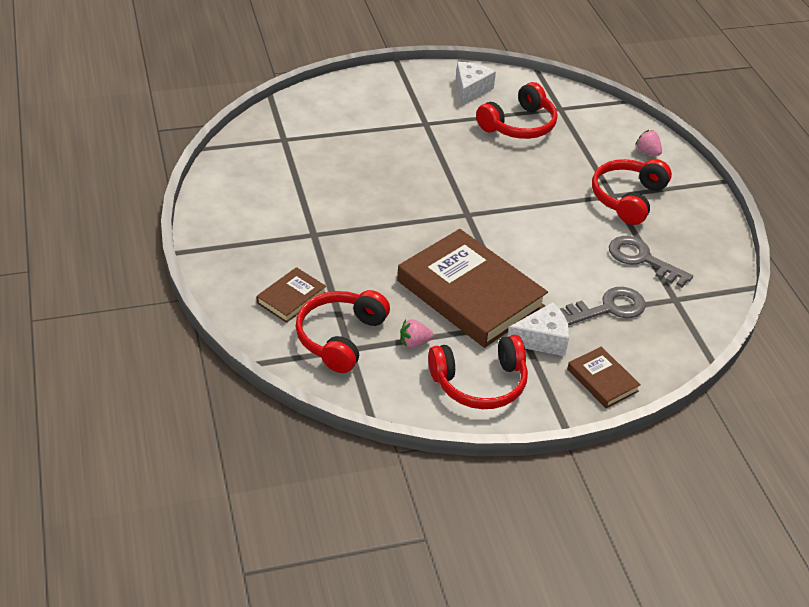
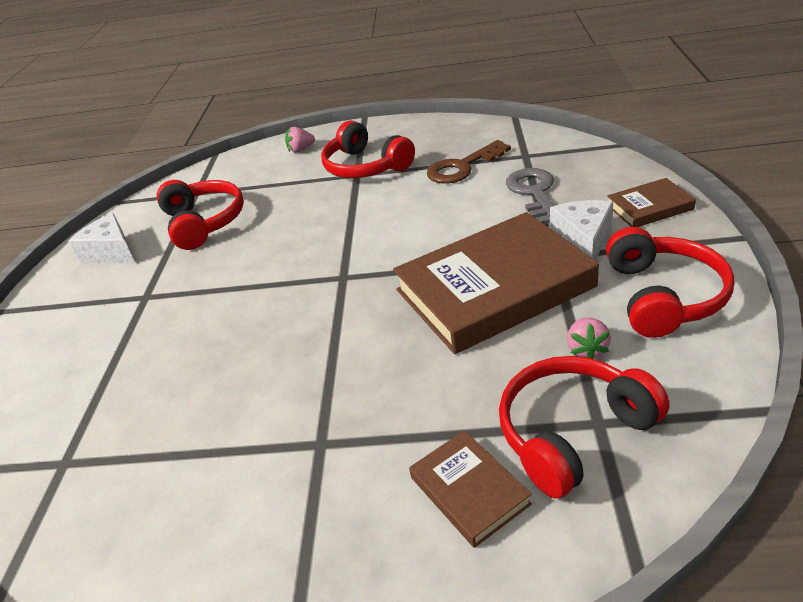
camera: 65 degrees left, 5 degrees down
(340, 337) = (572, 432): red headphones -> red headphones turned 105 degrees clockwise
(642, 259) = (462, 167): grey key -> brown key

